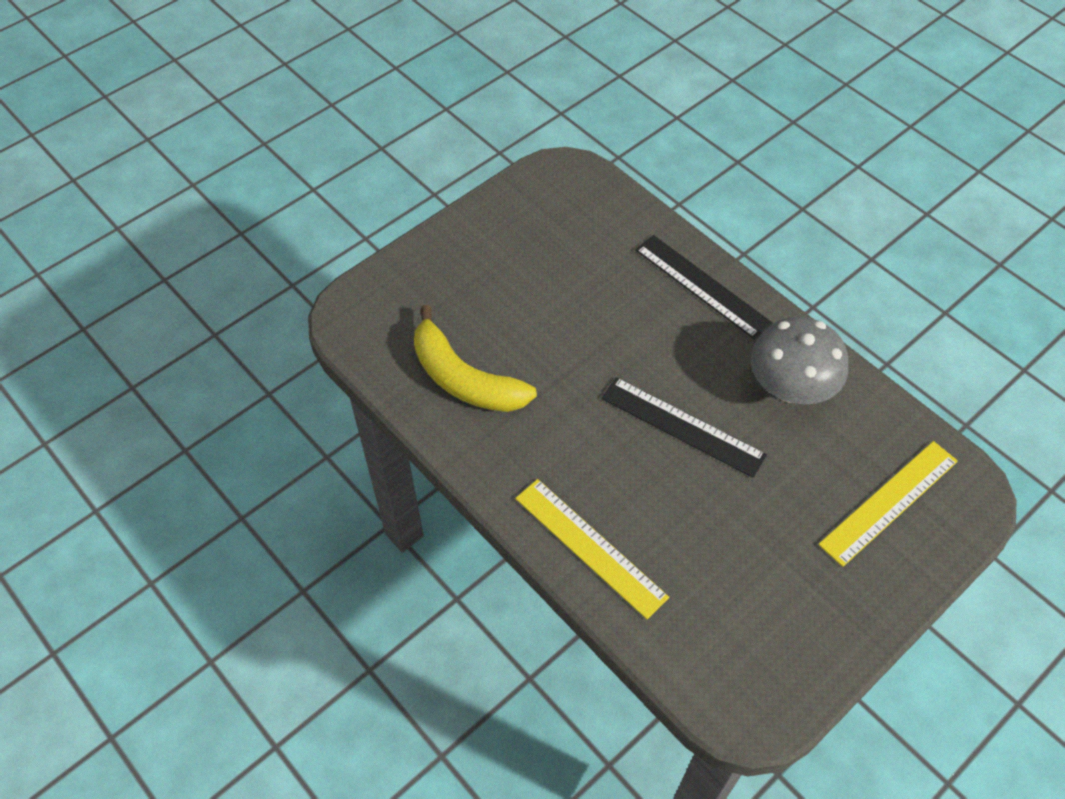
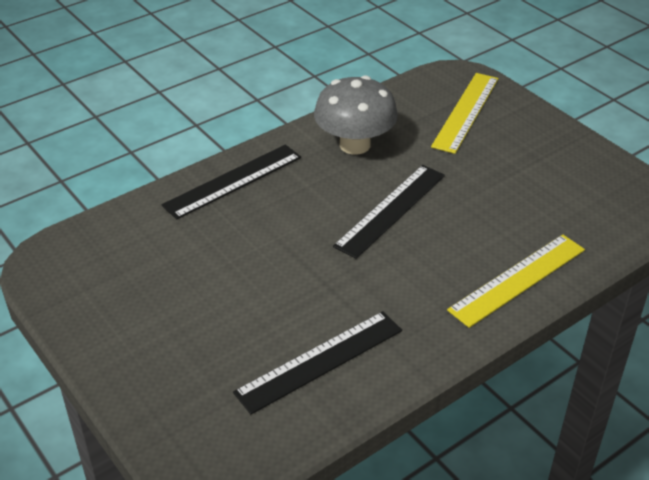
camera: 85 degrees left, 15 degrees down
(464, 378) = (320, 361): yellow banana -> black ruler
(889, 502) = (466, 112): yellow ruler -> yellow ruler turned 60 degrees clockwise

